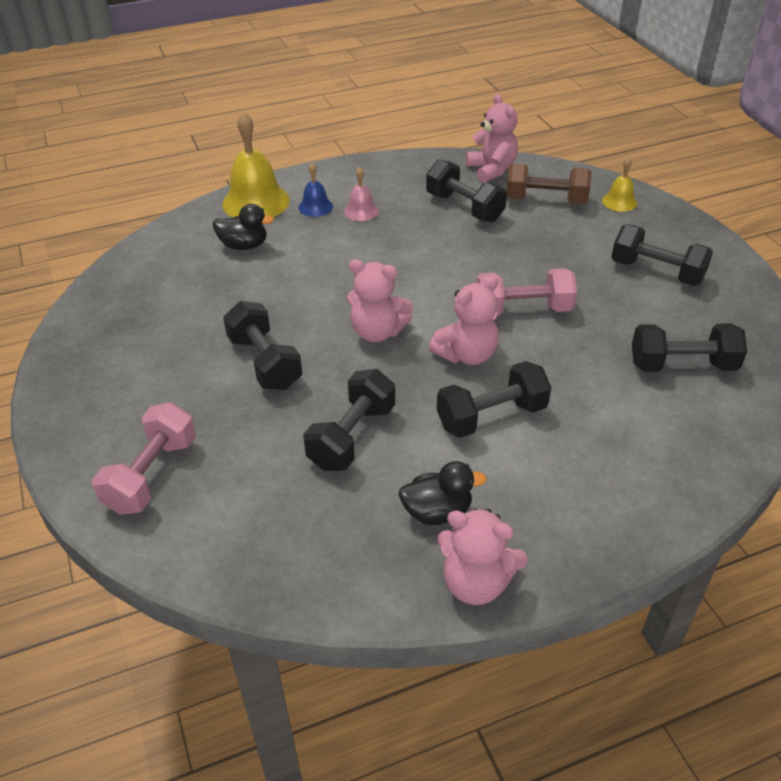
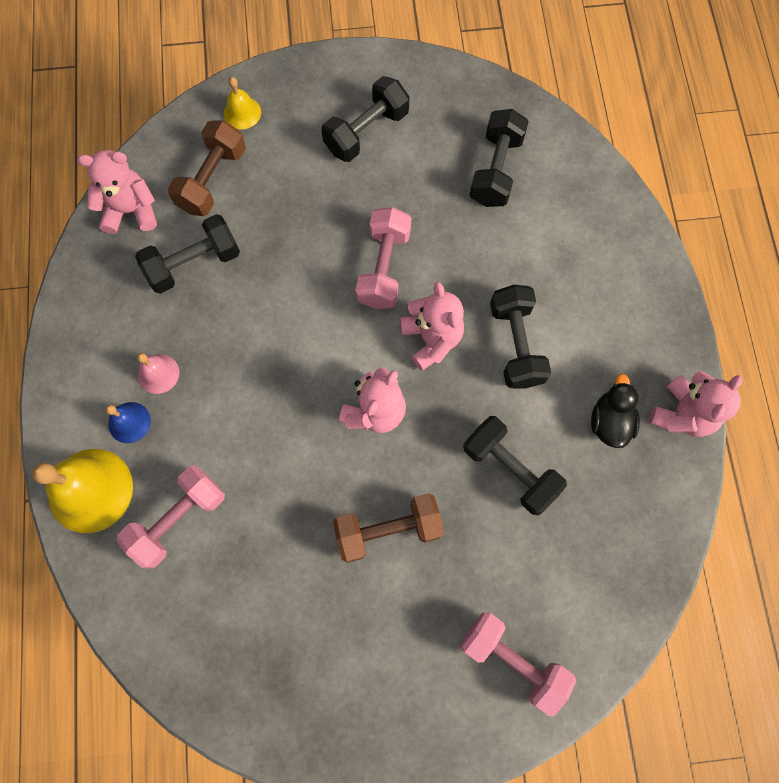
camera: 75 degrees left, 30 degrees up
(244, 246) = (178, 519): black duck -> pink dumbbell
(264, 362) = (388, 530): black dumbbell -> brown dumbbell

